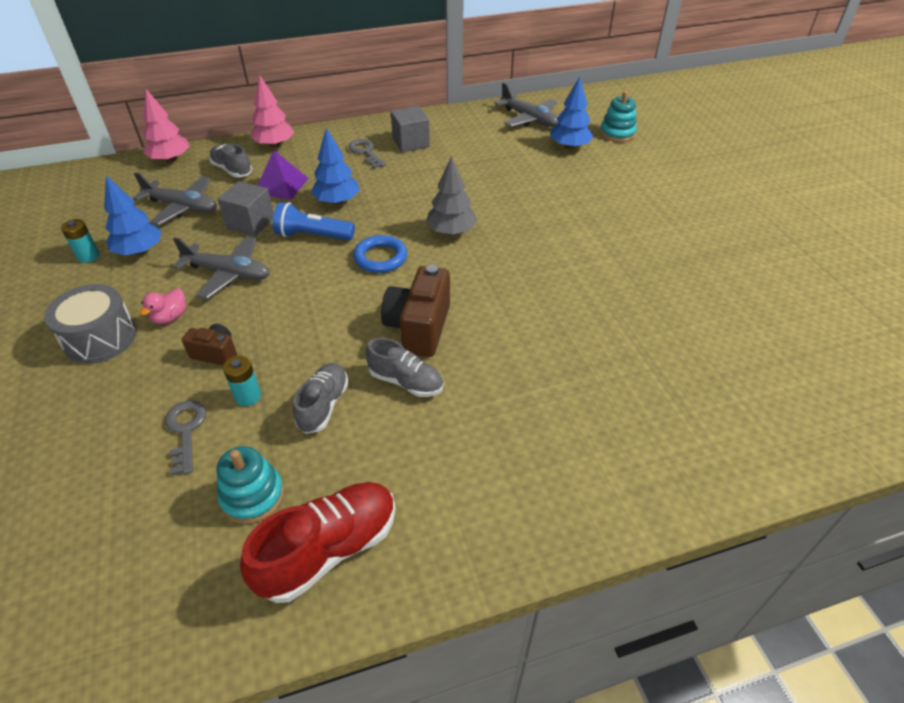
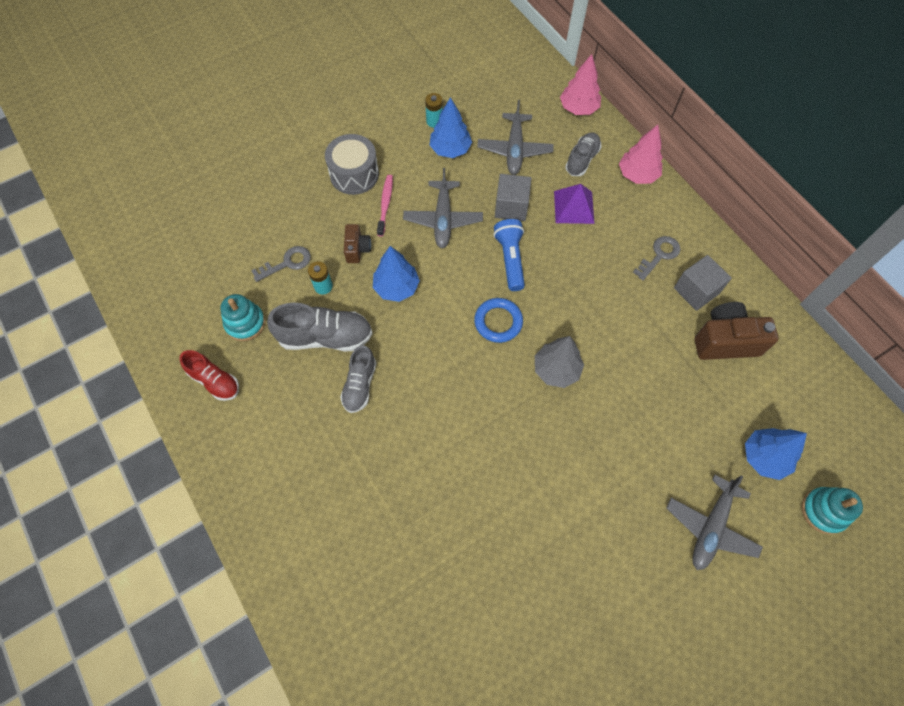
camera: 75 degrees right, 20 degrees up
(170, 317) = (385, 204): pink duck -> pink toothbrush
(323, 405) = (325, 337): grey shoe -> grey shoe, size x1.55
(329, 550) = (215, 381): red shoe -> red shoe, size x0.65
(337, 201) = (567, 260): blue tree -> blue tree (396, 287)
(419, 328) = (419, 378): brown camera -> brown camera (725, 341)
(529, 119) = (808, 401): grey plane -> grey plane (710, 527)

